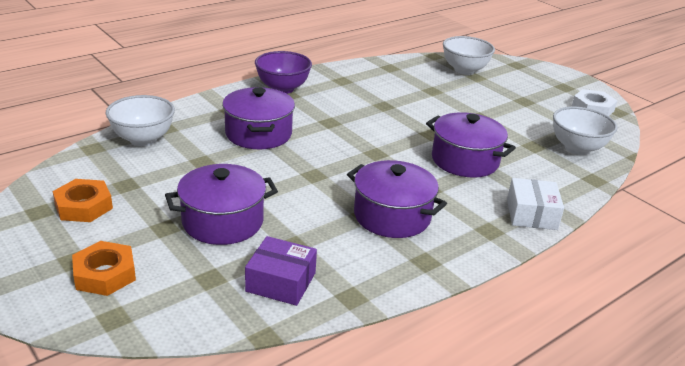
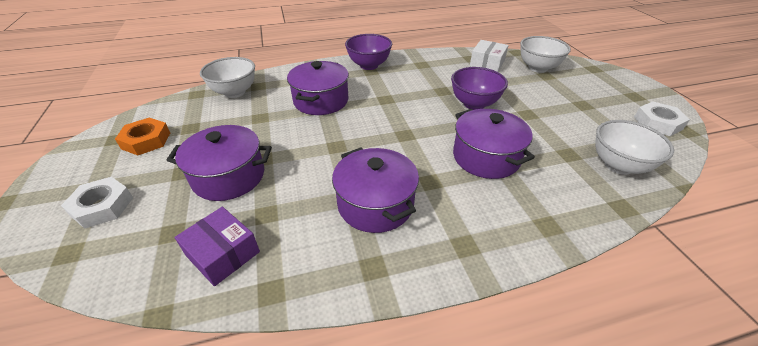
camera: 25 degrees right, 10 degrees up
(105, 274) = (102, 206): orange nut -> white nut
(424, 114) = (474, 104): none -> purple bowl
(531, 214) = (524, 236): white box -> white box (487, 63)

